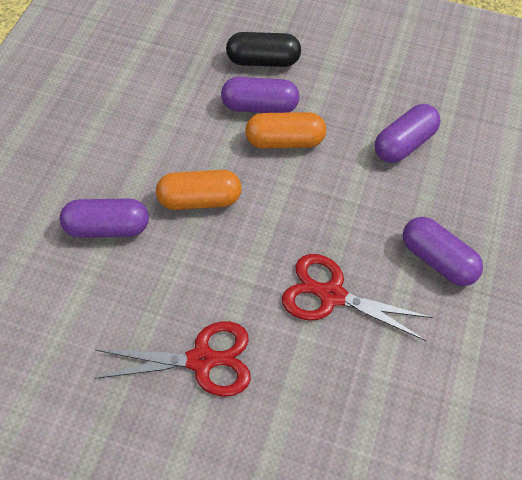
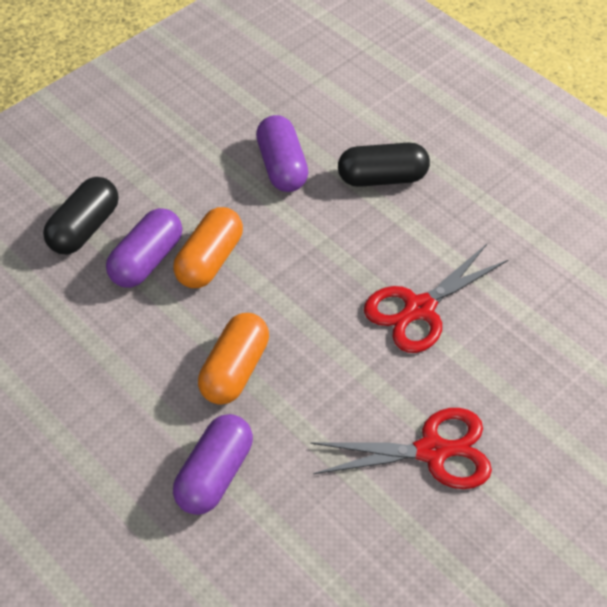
camera: 60 degrees left, 5 degrees down
(201, 360) = (432, 451): red scissors -> red scissors turned 60 degrees clockwise
(437, 260) = (429, 210): purple capsule -> none
(445, 213) = (382, 178): none -> black capsule

